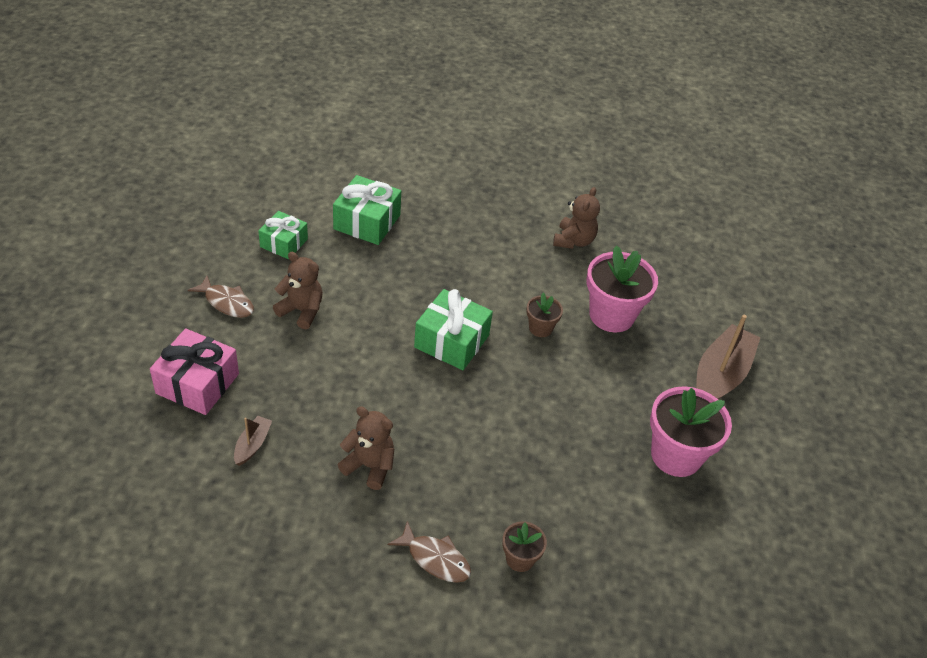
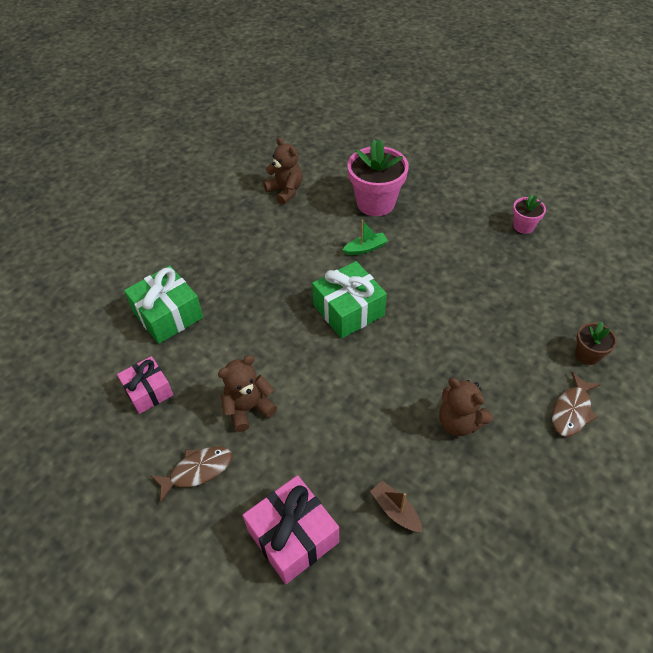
camera: 55 degrees left, 5 degrees up
(284, 243) = (148, 391): green gift -> pink gift
(369, 466) = (459, 422): brown teddy bear -> brown teddy bear turned 105 degrees counterclockwise
(435, 559) = (572, 411): brown fish -> brown fish turned 150 degrees clockwise
(540, 328) = (365, 248): brown flower pot -> green boat
(676, 455) = (523, 226): pink flower pot -> pink flower pot, size x0.51
(720, 375) = (462, 173): brown boat -> none

